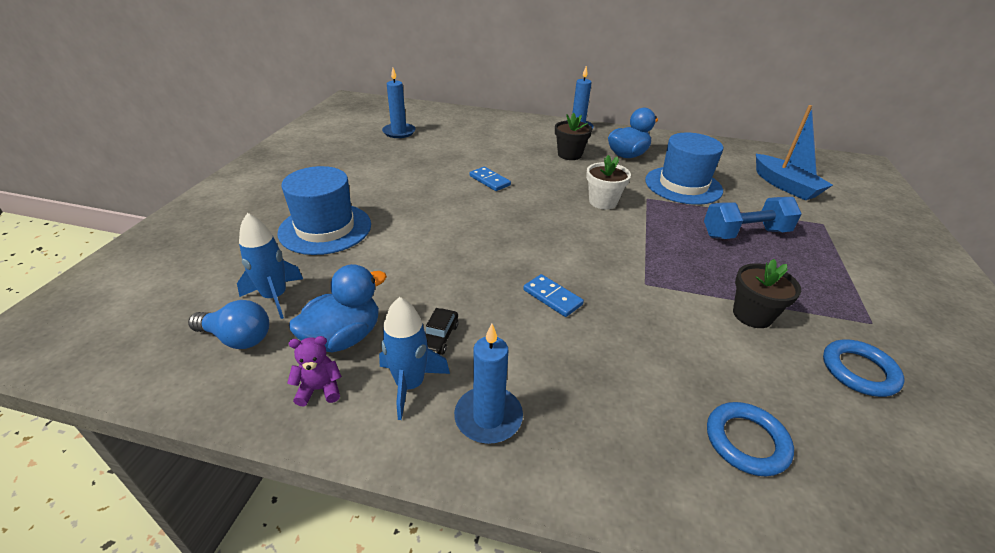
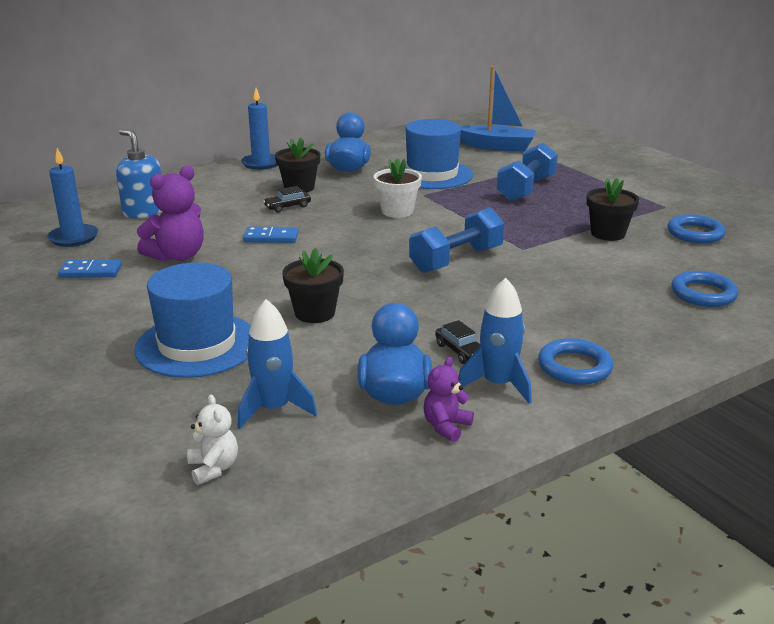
camera: 45 degrees left, 10 degrees down
(185, 312) = (213, 468): none -> white teddy bear
(237, 338) = (310, 448): blue light bulb -> none
(414, 247) = (315, 313): none -> black flower pot
(421, 167) = (177, 256): none -> purple teddy bear
(457, 132) = (144, 212): none -> blue soap dispenser
(488, 417) = (574, 367): blue candle -> blue ring
(538, 164) = (287, 207): none -> black car
(552, 297) = (484, 287): blue domino -> blue domino (91, 271)
(574, 262) = (456, 260): none -> blue dumbbell

